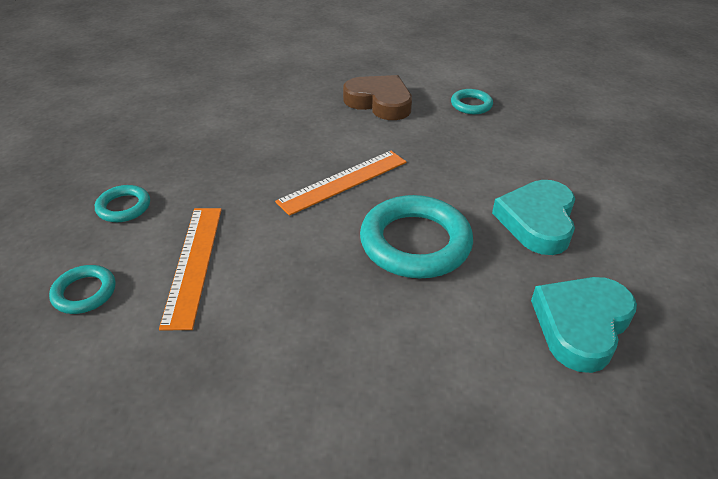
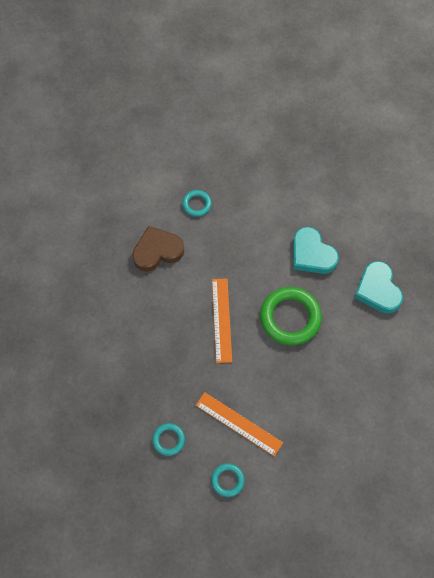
camera: 55 degrees left, 25 degrees up
(415, 243) = (290, 318): turquoise ring -> green ring

